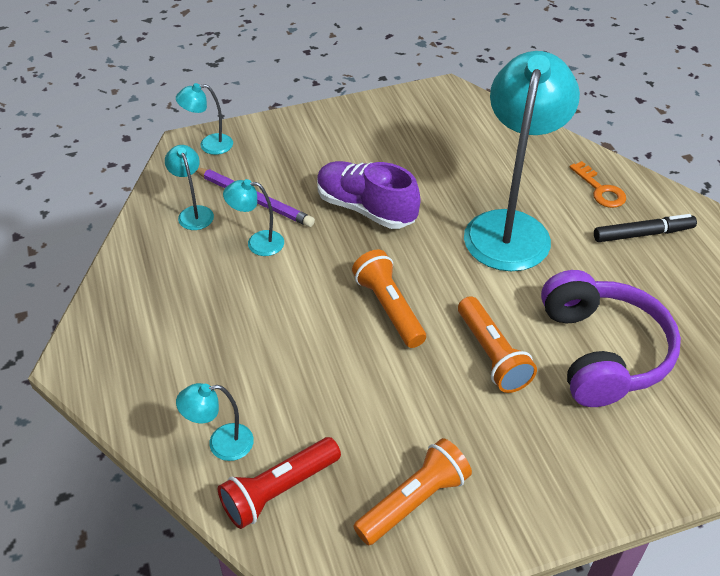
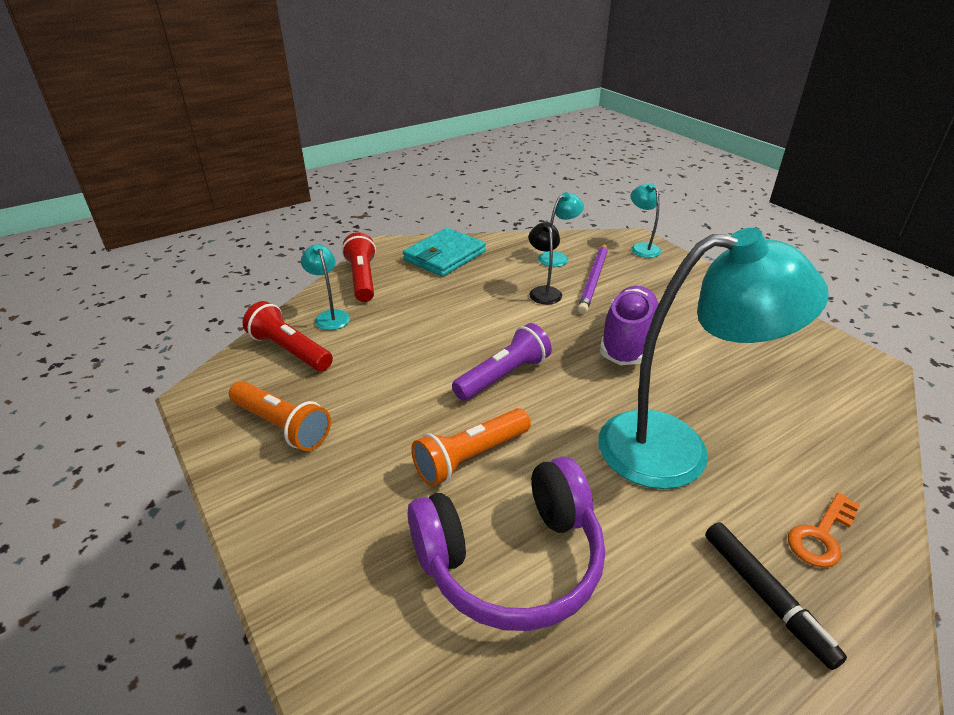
camera: 75 degrees right, 10 degrees down
(134, 310) = (444, 256): none -> turquoise wallet
(147, 402) = (362, 279): none -> red flashlight
(257, 243) = (543, 291): turquoise lamp -> black lamp
(389, 308) = (503, 376): orange flashlight -> purple flashlight

